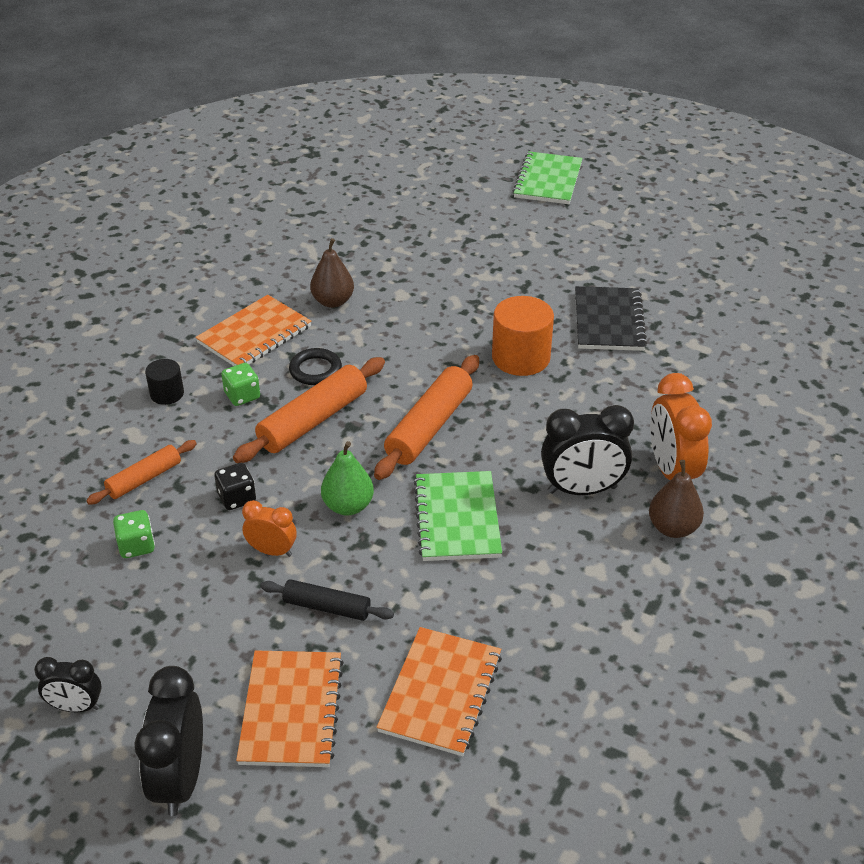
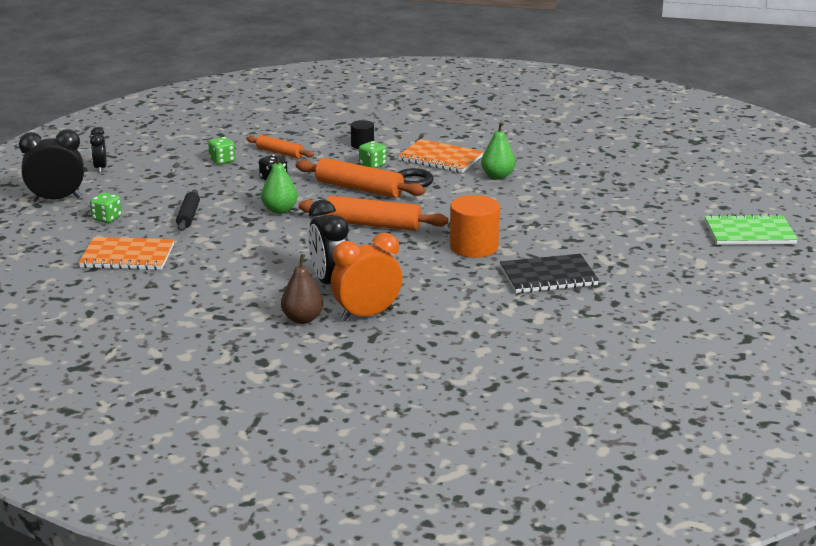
camera: 75 degrees right, 15 degrees down
(272, 551) = (231, 195): orange clock -> none
(291, 710) = (107, 218): orange notebook -> green dice
(333, 301) = (497, 176): brown pear -> green pear
(457, 518) = (282, 244): green notebook -> none

